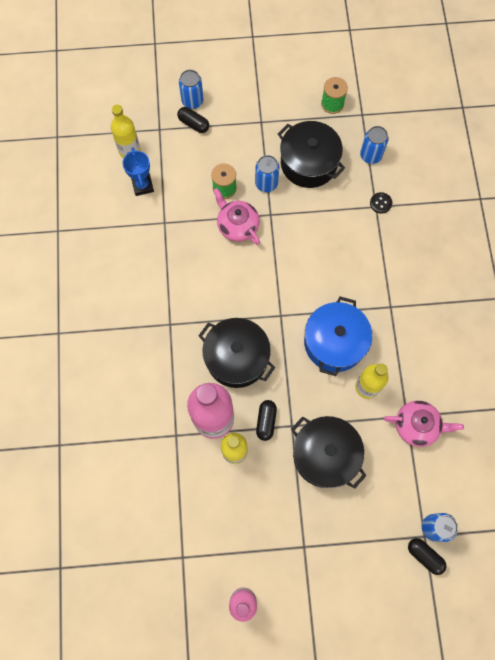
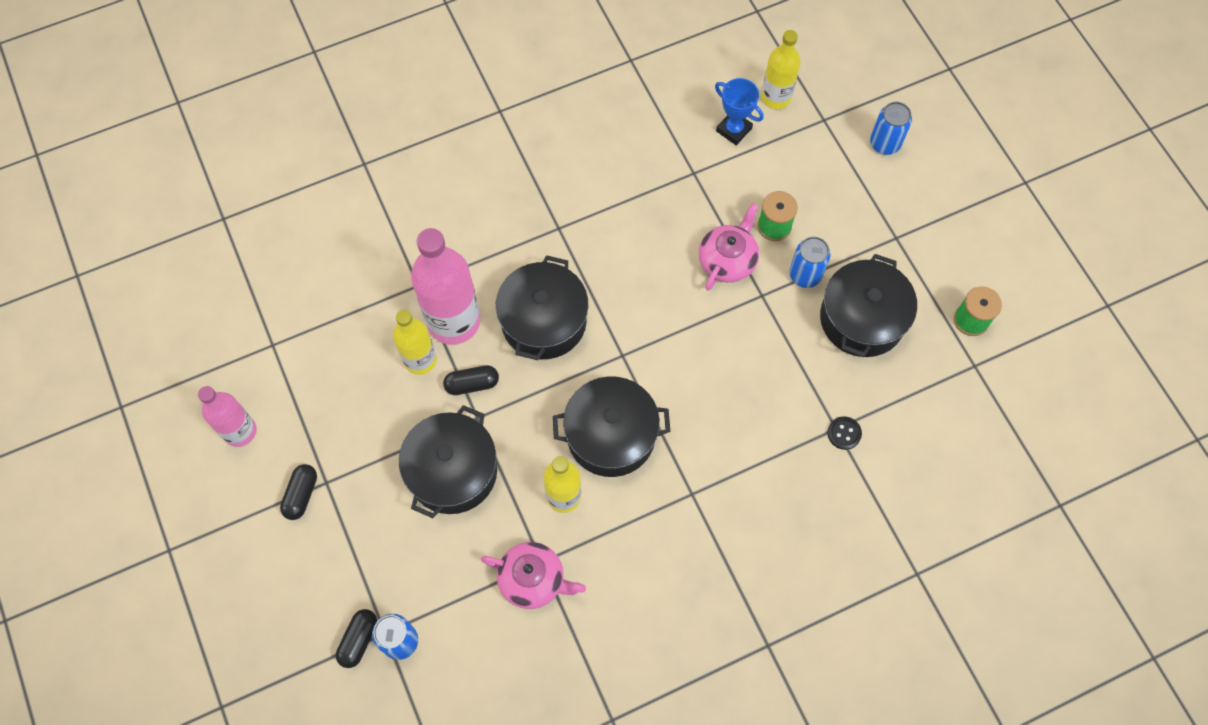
camera: 70 degrees right, 5 degrees down
(143, 186) = (733, 130): blue trophy -> blue trophy turned 75 degrees clockwise
(193, 124) = (851, 157): black capsule -> black capsule (301, 495)
(334, 342) = (611, 435): blue pot -> black pot
(370, 155) = (913, 397): blue can -> none
(417, 425) = (533, 579): pink teapot -> pink teapot turned 60 degrees counterclockwise

